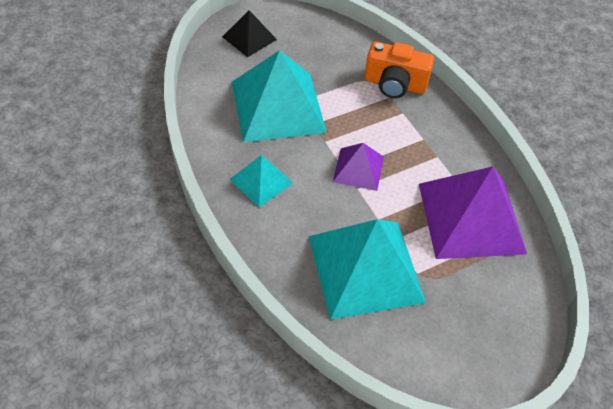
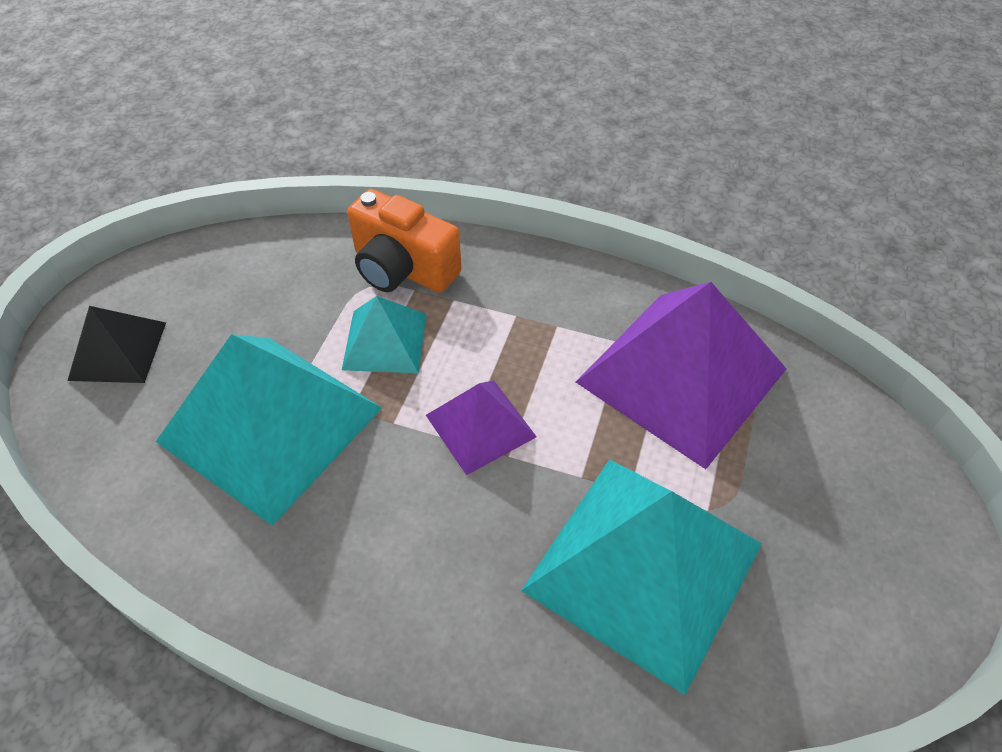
camera: 40 degrees left, 0 degrees up
(261, 181) = (364, 565): turquoise pyramid -> turquoise pyramid (384, 341)
(394, 84) = (402, 269): orange camera -> orange camera turned 60 degrees clockwise

